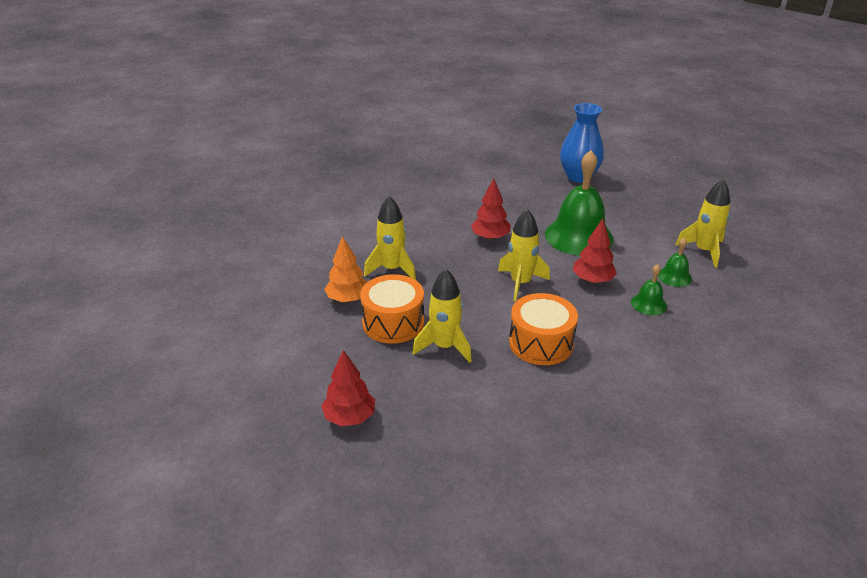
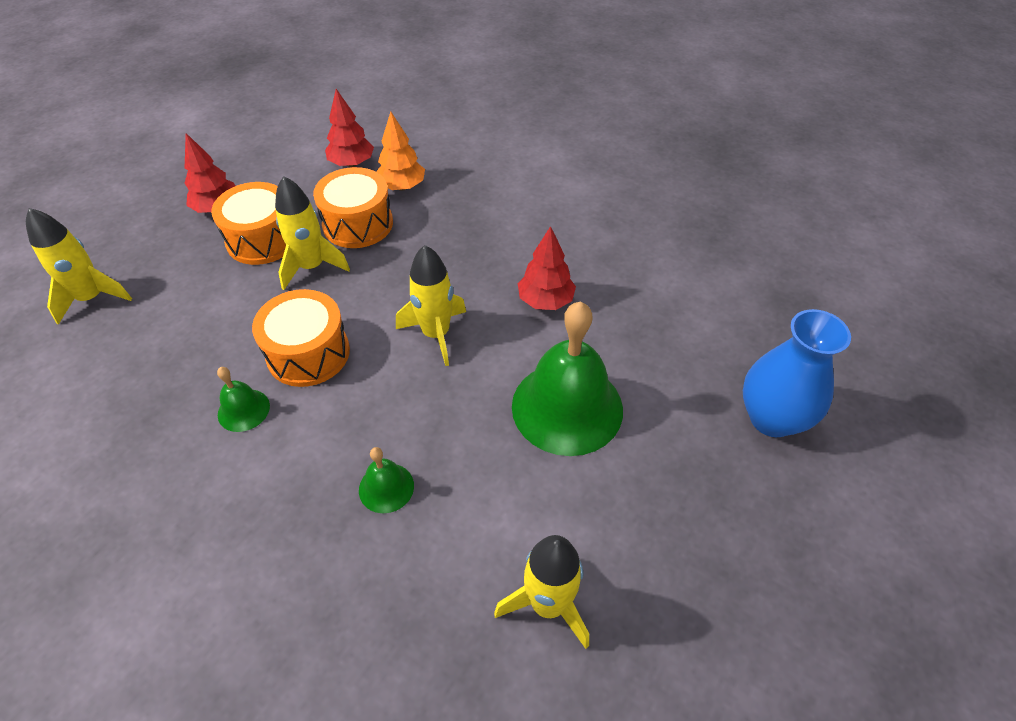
camera: 85 degrees right, 15 degrees up
(392, 269) = (460, 214): yellow rocket -> yellow rocket (92, 298)
(403, 380) = (262, 239): none -> orange drum
(592, 280) = (446, 418): red tree -> red tree (352, 163)
(674, 276) = (461, 537): green bell -> green bell (243, 410)

